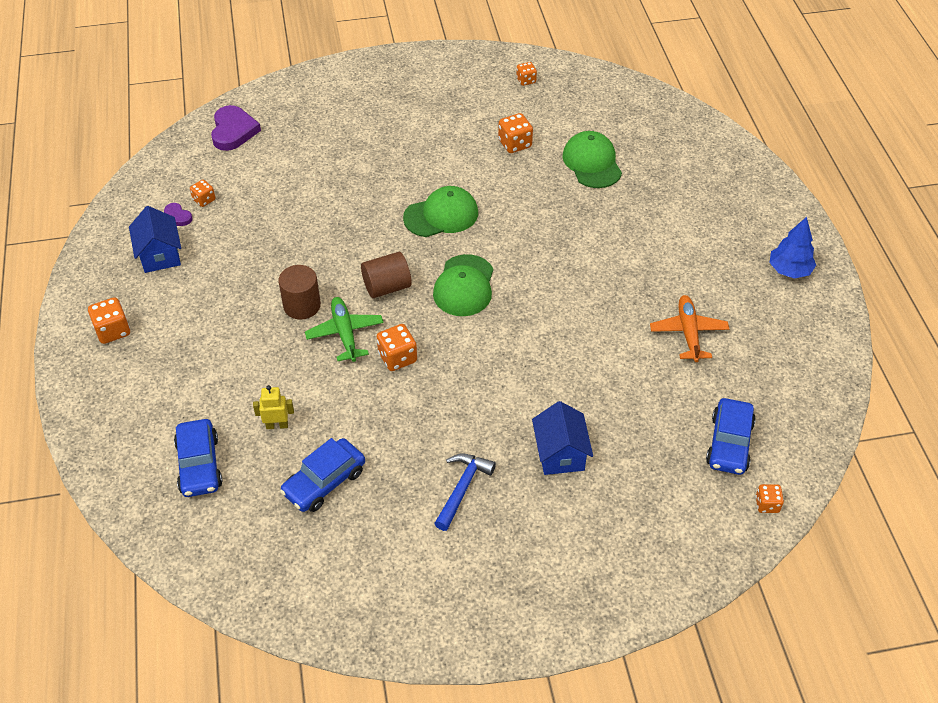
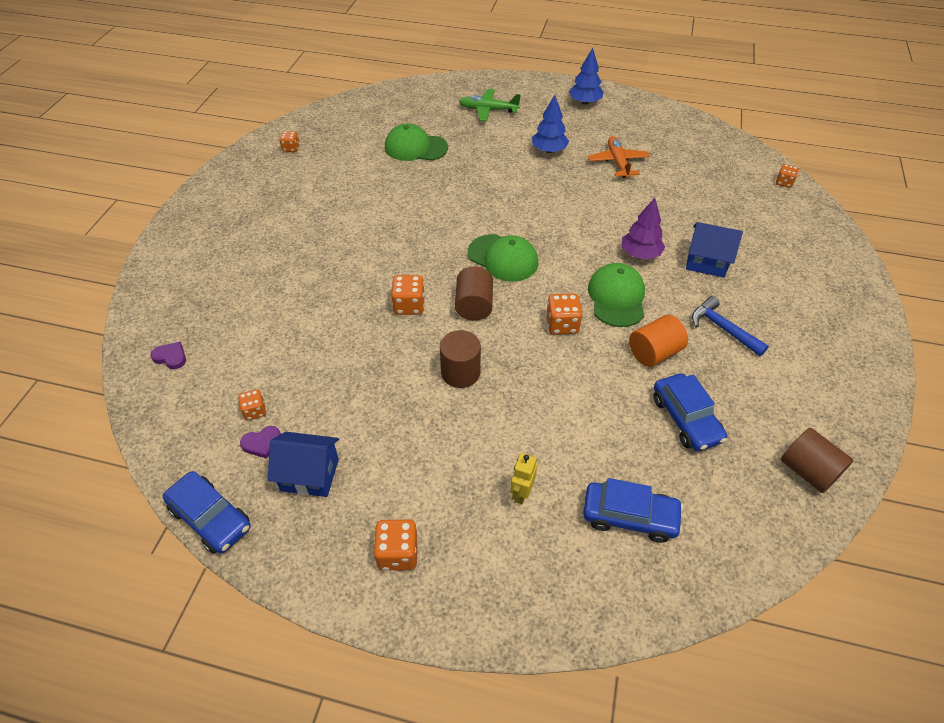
camera: 65 degrees left, 0 degrees up
(233, 131) = (171, 357): purple heart -> purple heart, size x0.53
(277, 425) = (604, 436): yellow robot -> yellow robot (521, 493)
(304, 592) = (807, 471): none -> brown cylinder
(345, 333) = (514, 351): green plane -> green plane (488, 110)
(397, 438) = (654, 353): none -> orange cylinder
(441, 215) = (411, 245): green cap -> green cap (616, 297)
(515, 144) = (360, 178): orange dice -> orange dice (409, 305)
(537, 392) = (640, 254): none -> purple tree
(666, 267) = (549, 150): none -> blue tree
(688, 332) = (618, 162): orange plane -> orange plane turned 60 degrees clockwise
(729, 443) = (726, 180): blue car -> blue car (211, 518)

